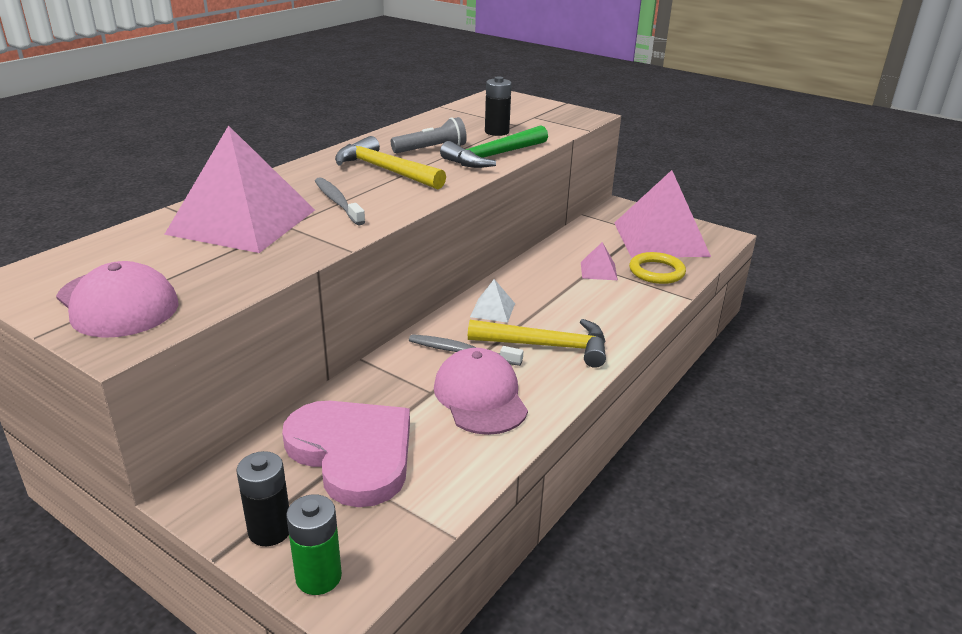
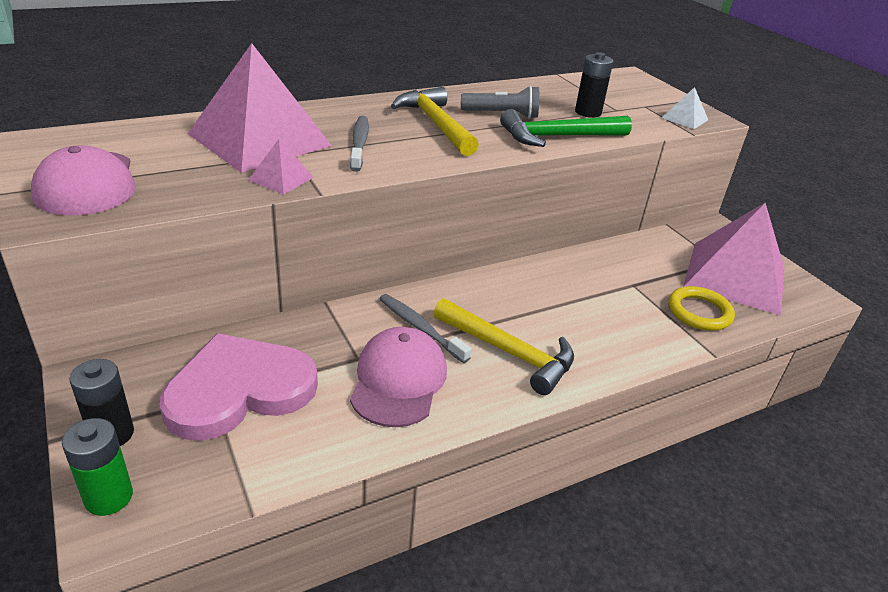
camera: 25 degrees right, 5 degrees up
(353, 453) = (239, 390): pink heart -> pink heart turned 105 degrees counterclockwise
(492, 310) = (487, 295): white pyramid -> white pyramid (684, 119)
(598, 271) = (633, 290): pink pyramid -> pink pyramid (281, 178)

